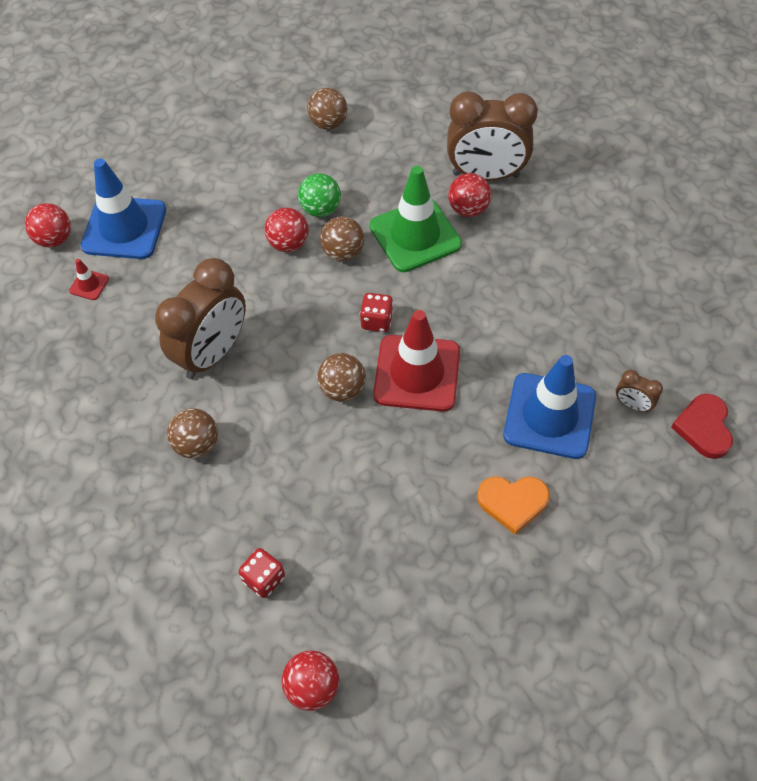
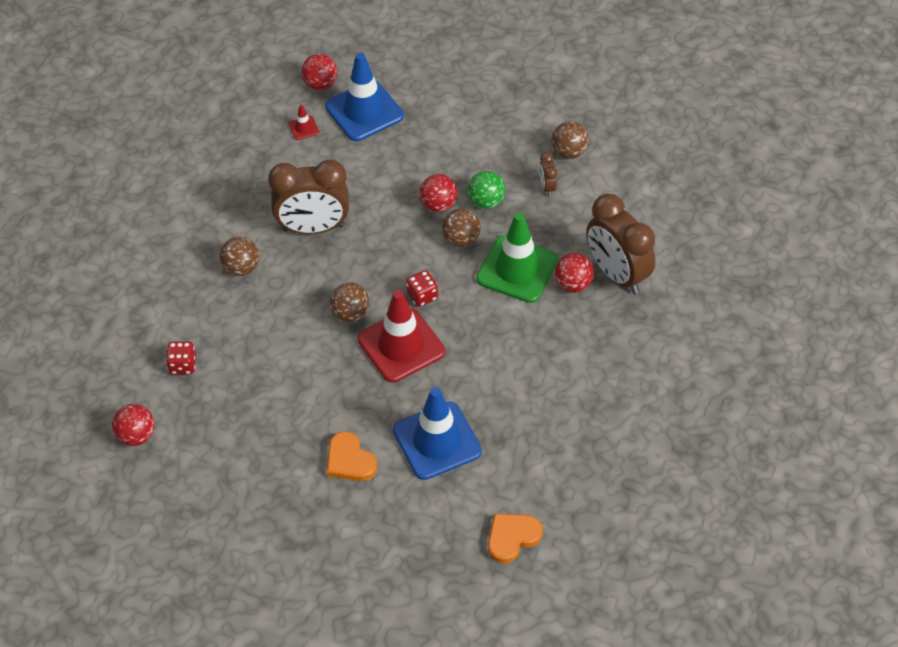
camera: 50 degrees right, 5 degrees down
(632, 405) = (491, 484): brown clock -> brown clock (547, 187)
(703, 427) = (512, 538): red heart -> orange heart

